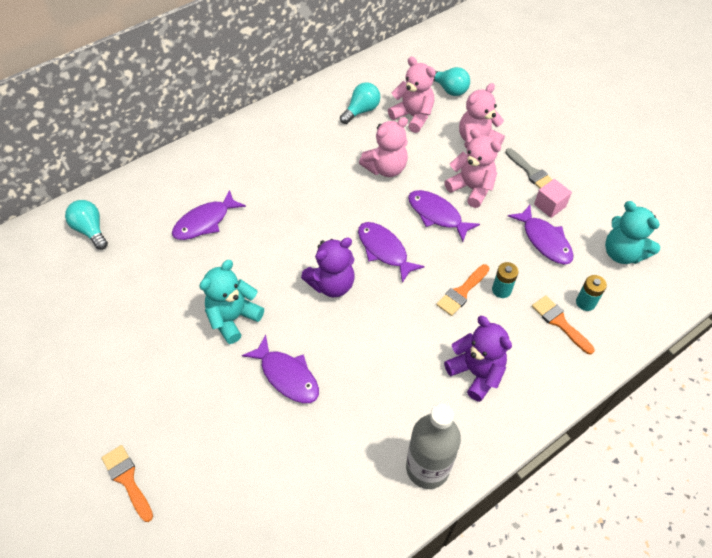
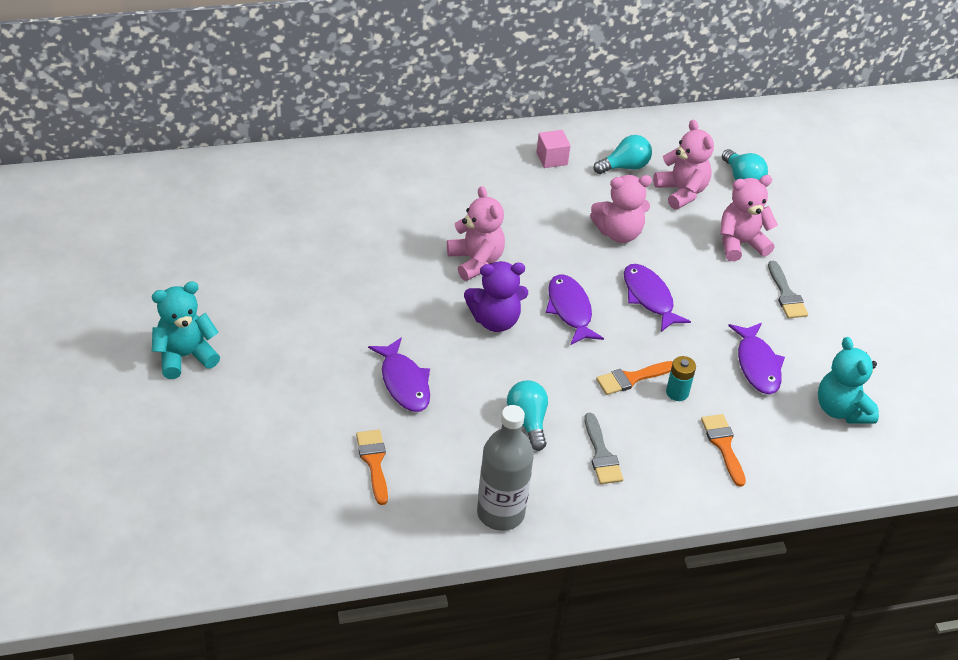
camera: 20 degrees right, 10 degrees down
(91, 230) = (275, 184): turquoise light bulb -> turquoise light bulb (528, 421)
(127, 479) = (208, 407): orange brush -> orange brush (374, 462)
(205, 222) = (394, 216): purple fish -> none
(233, 318) = (377, 313): turquoise teddy bear -> turquoise teddy bear (185, 356)
(471, 188) = (705, 286): pink teddy bear -> pink teddy bear (476, 261)
(476, 373) = (601, 454): purple teddy bear -> grey brush
(549, 205) = (786, 334): pink cube -> pink cube (552, 158)
(585, 302) = (765, 439): turquoise battery -> none

